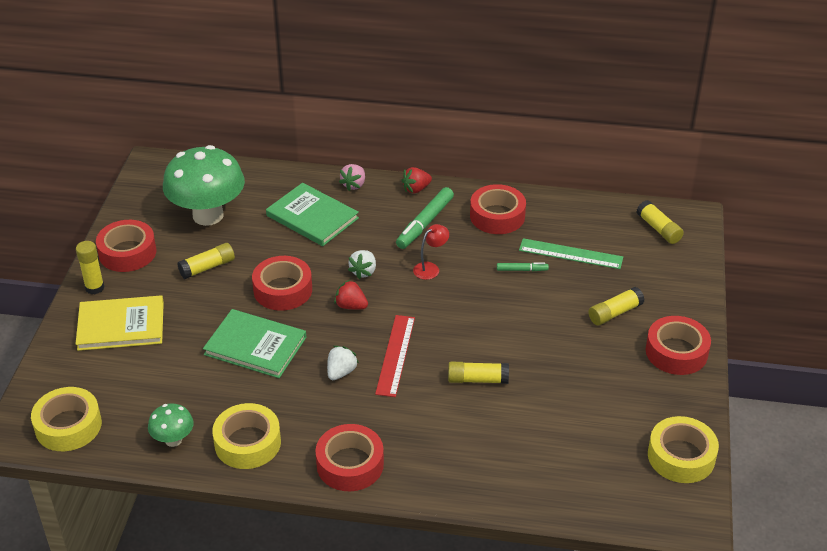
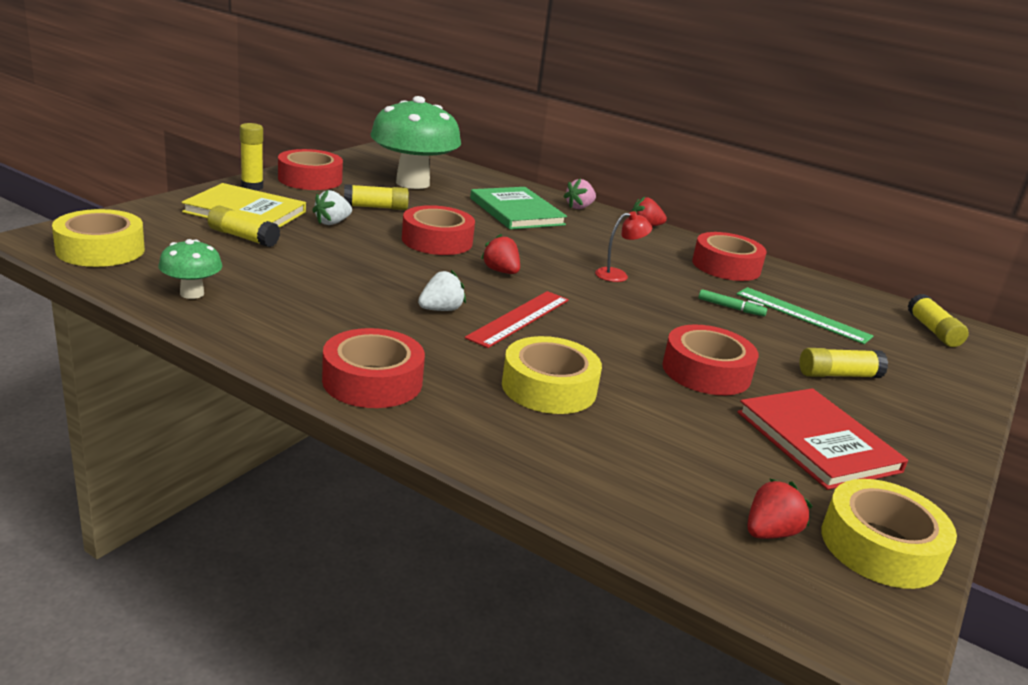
camera: 20 degrees right, 15 degrees down
(247, 443) = (270, 323): yellow tape -> yellow tape (549, 387)
(255, 346) = (365, 264): green book -> none
(363, 271) = (538, 255): white strawberry -> white strawberry (332, 223)
(425, 223) = (636, 248): green marker -> none
(477, 379) = (608, 369): yellow glue stick -> yellow glue stick (243, 237)
(623, 386) = (817, 441): none -> red book
(624, 475) = (769, 532): none -> red strawberry
(676, 352) = (917, 436): red tape -> red tape (706, 372)

